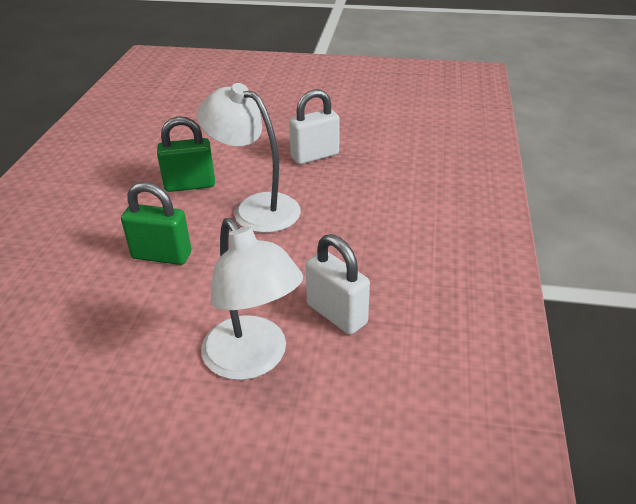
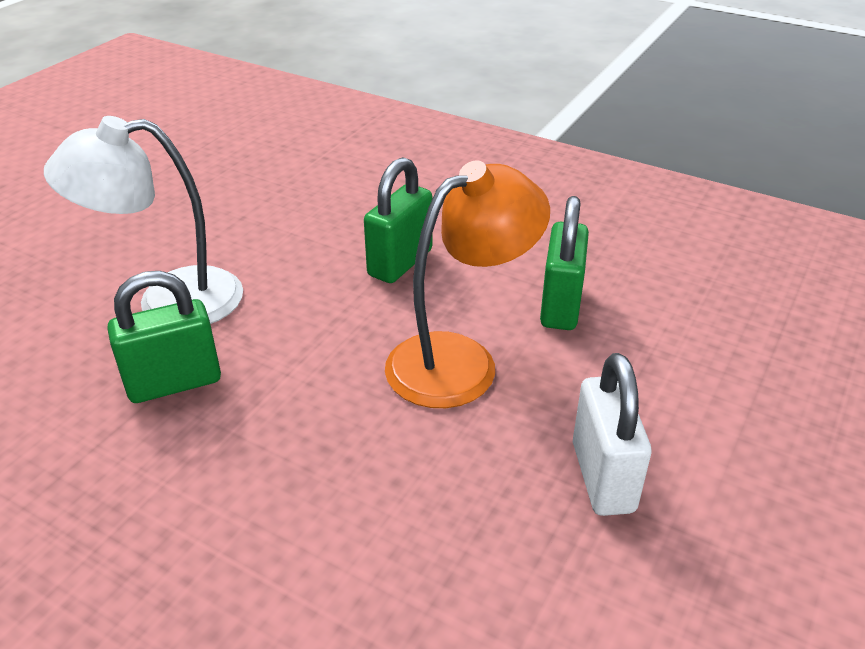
camera: 110 degrees right, 0 degrees up
(255, 208) = (460, 360): white lamp -> orange lamp
(336, 314) = (174, 383): white padlock -> green padlock

